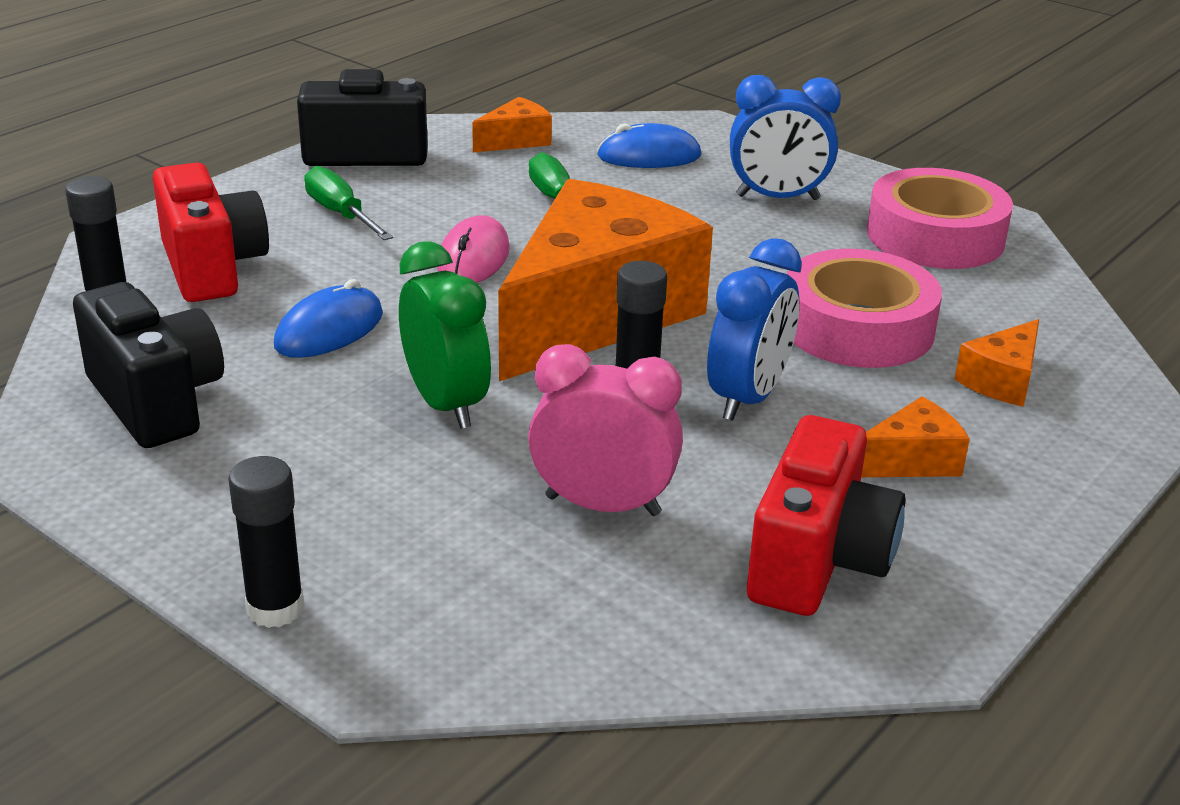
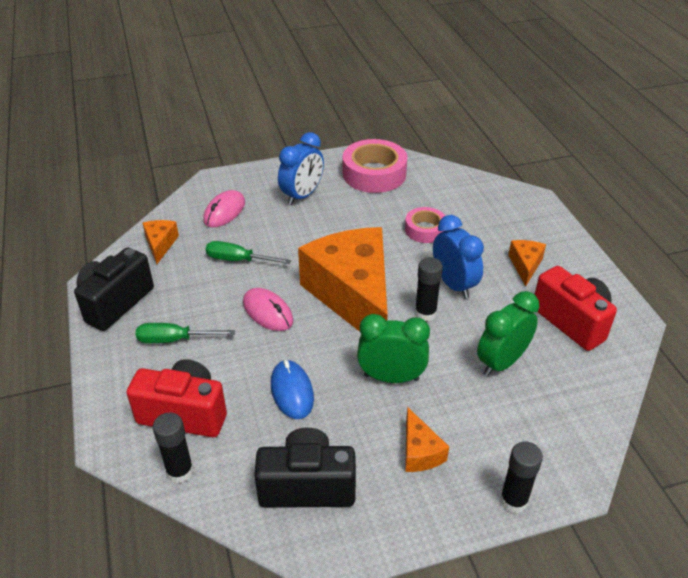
camera: 55 degrees left, 10 degrees up
(603, 505) = (501, 362): pink clock -> green clock
(649, 156) = (224, 211): blue mouse -> pink mouse
(857, 327) = (425, 230): pink tape -> pink tape, size x0.59
(1001, 380) = (489, 216): orange cheese -> orange cheese (419, 452)

